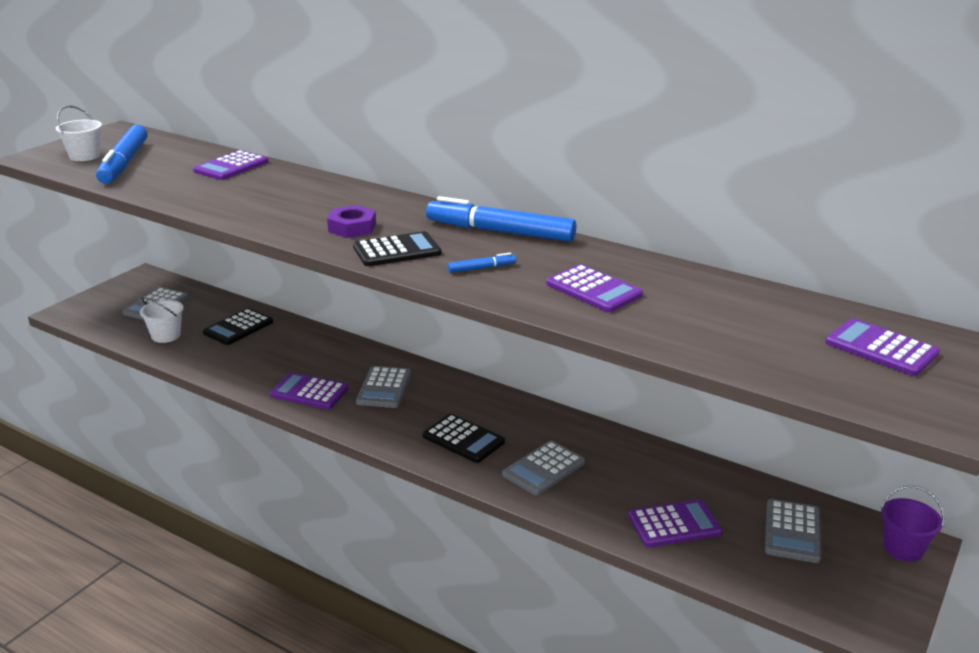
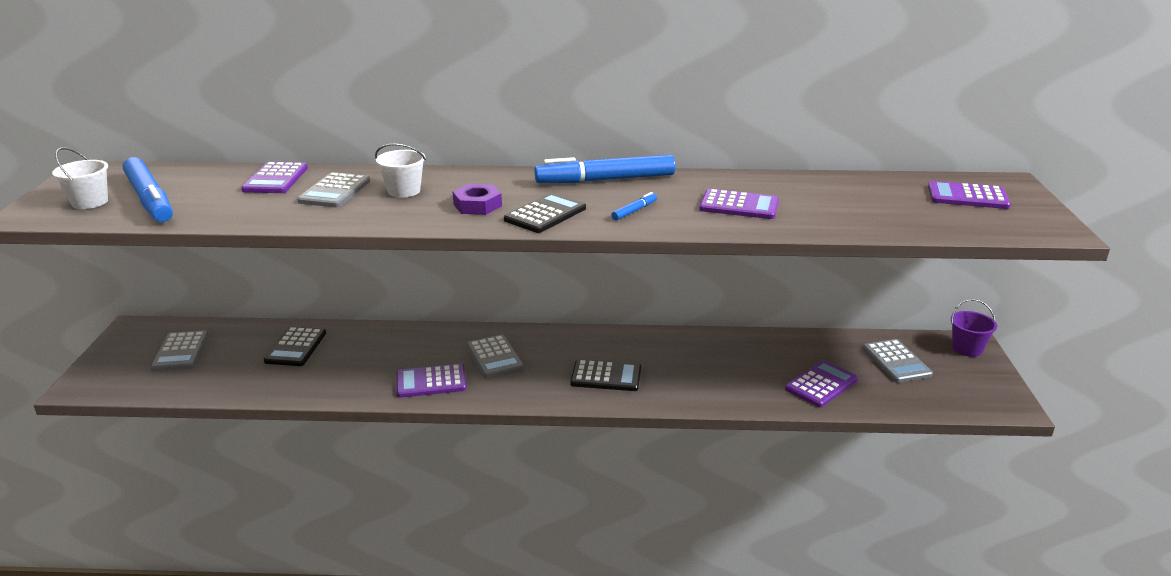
camera: 30 degrees left, 0 degrees up
(166, 335) = (226, 376): white bucket -> white bucket (404, 191)
(543, 469) = (691, 377): grey calculator -> grey calculator (335, 191)

